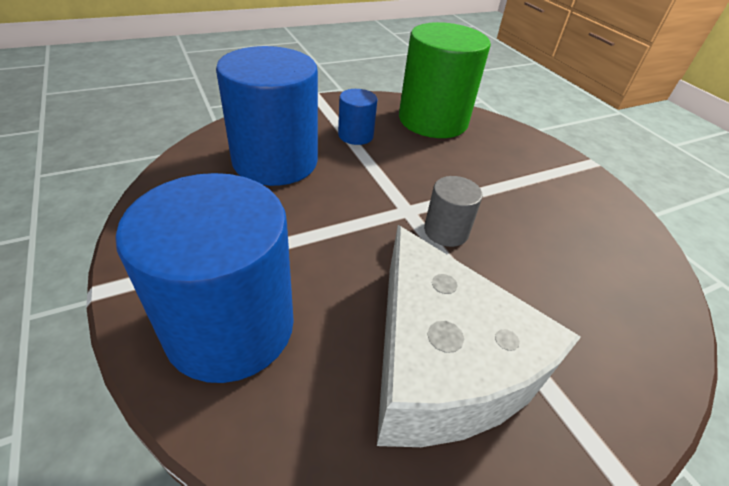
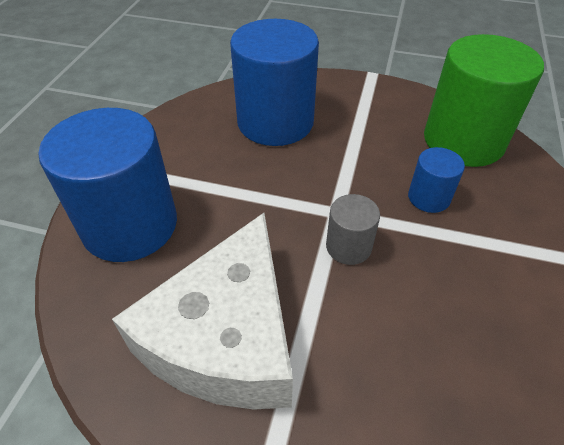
camera: 45 degrees right, 5 degrees up
(355, 135) = (366, 126): blue cylinder -> blue cylinder (429, 197)

